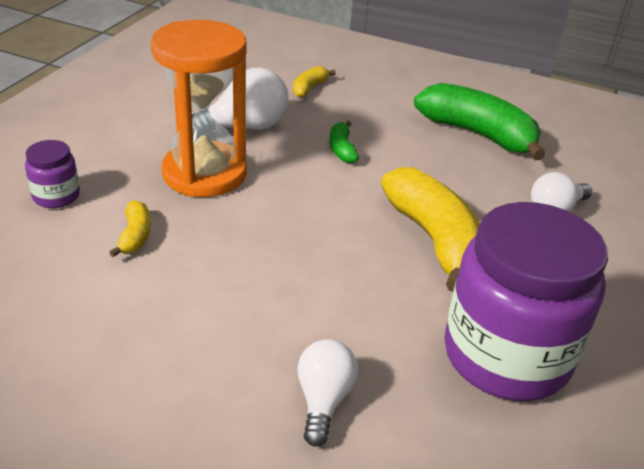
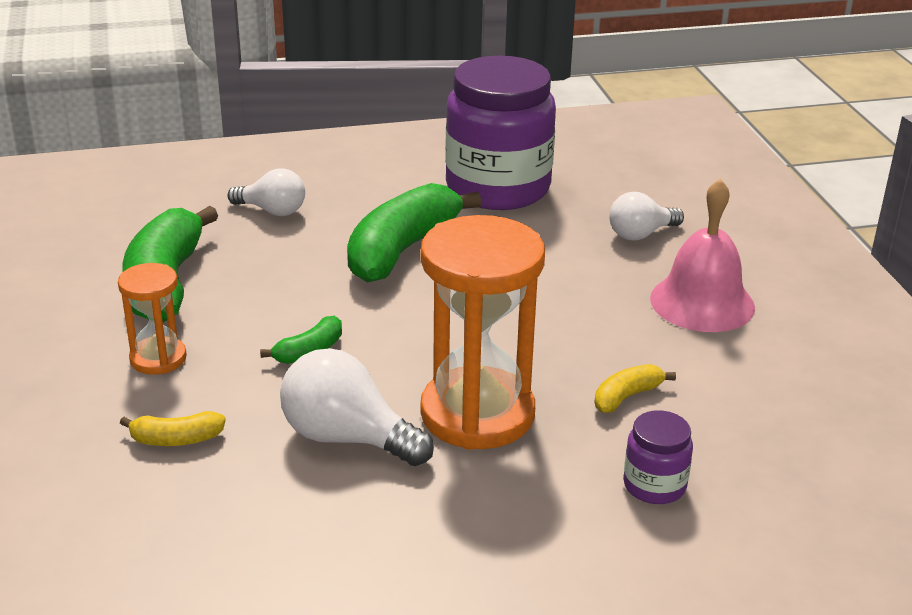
camera: 125 degrees left, 5 degrees down
(176, 356) = (702, 302): none -> pink bell
(391, 106) = (158, 358): none -> orange hourglass
(434, 239) = (401, 250): yellow banana -> green banana

